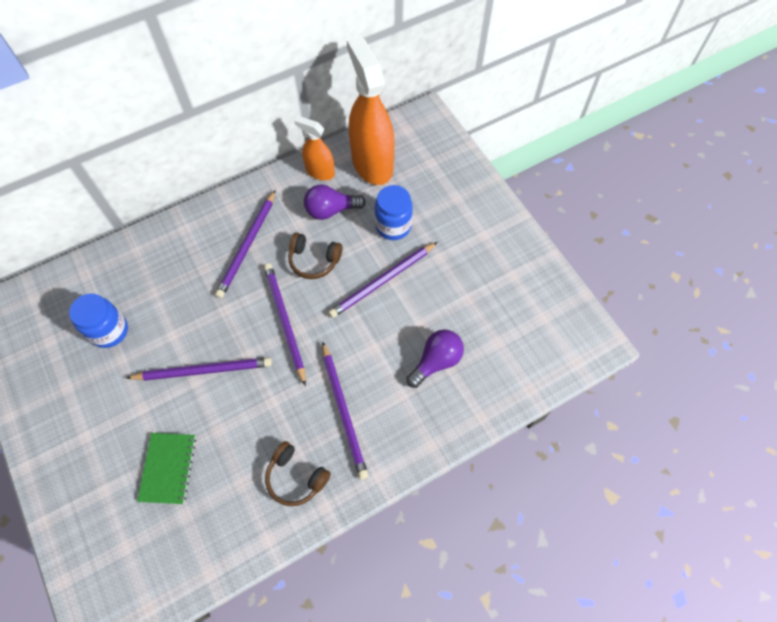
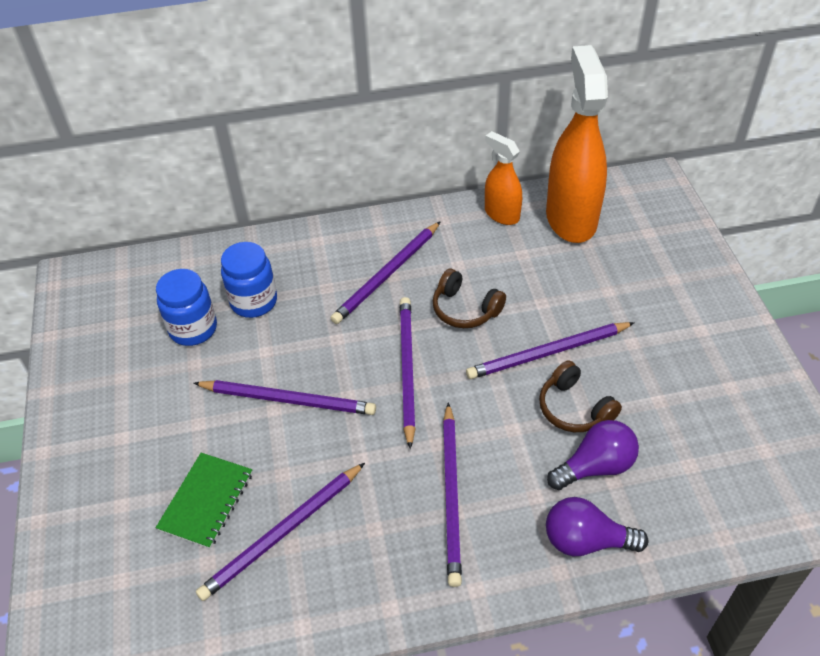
camera: 20 degrees right, 15 degrees down
(232, 476) = (282, 533): none -> purple pencil
(296, 477) = (363, 559): brown headphones -> brown headphones (574, 408)
(331, 210) = (503, 258): purple light bulb -> purple light bulb (586, 541)
(393, 226) = (579, 293): blue jar -> blue jar (254, 301)

